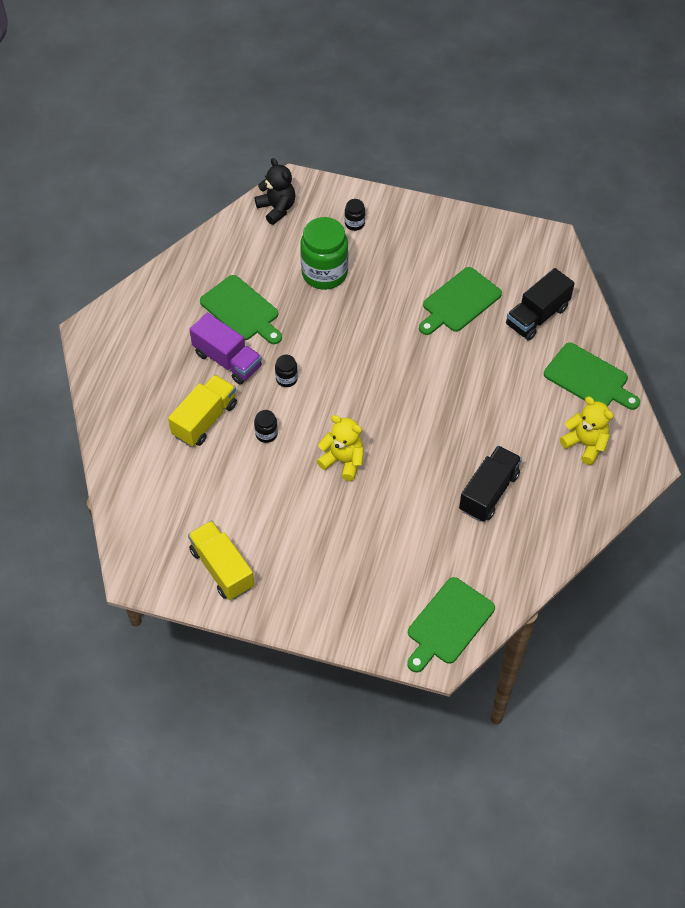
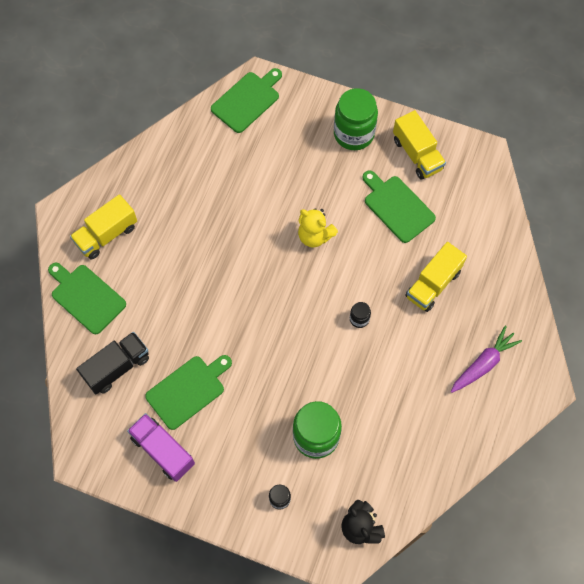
camera: 175 degrees left, 10 degrees up
(153, 347) = (483, 363): none -> purple carrot
(227, 360) = (413, 343): purple truck -> purple truck (163, 450)
(241, 310) = (399, 398): green cutting board -> green cutting board (397, 207)
(266, 434) = (379, 266): black jar -> none
(304, 589) = (353, 134): none -> green jar
(488, 492) = (197, 199): black truck -> none
(585, 444) = (106, 234): yellow teddy bear -> yellow truck

